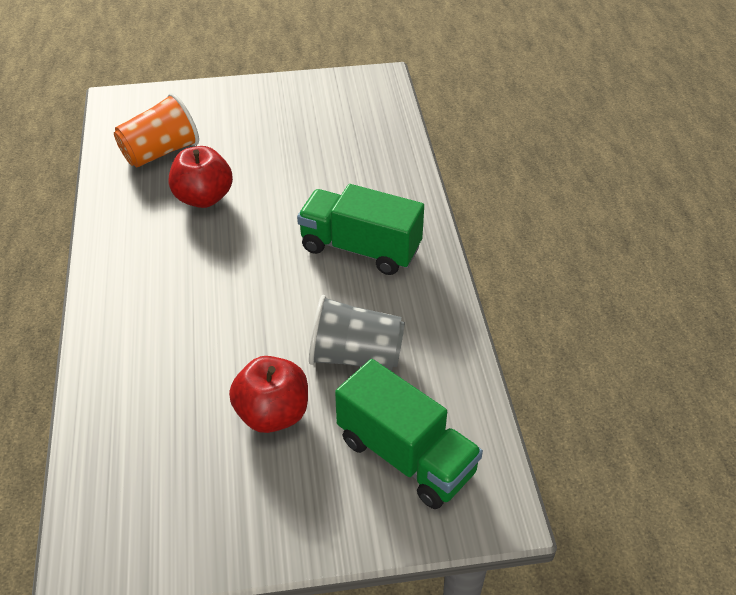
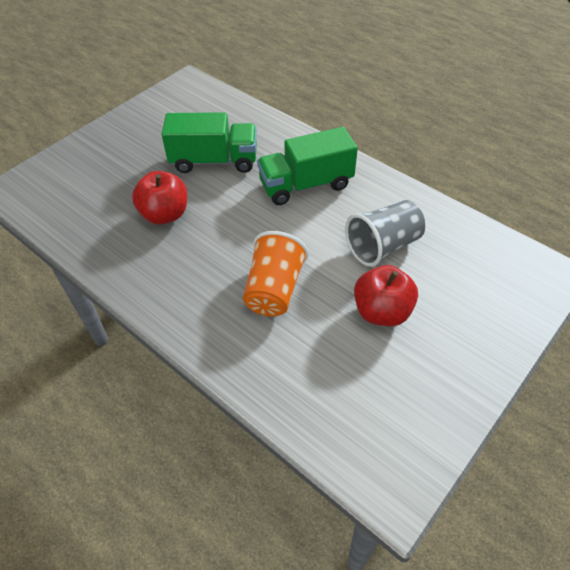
camera: 40 degrees left, 5 degrees up
(160, 152) = (93, 204): orange cup -> orange cup (274, 290)
(406, 456) = (478, 280): green truck -> green truck (214, 161)

